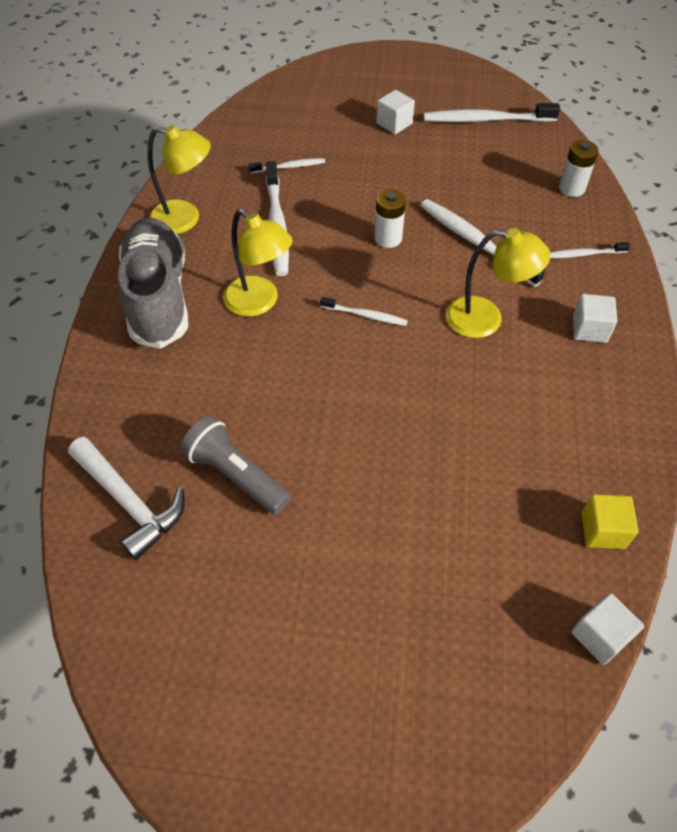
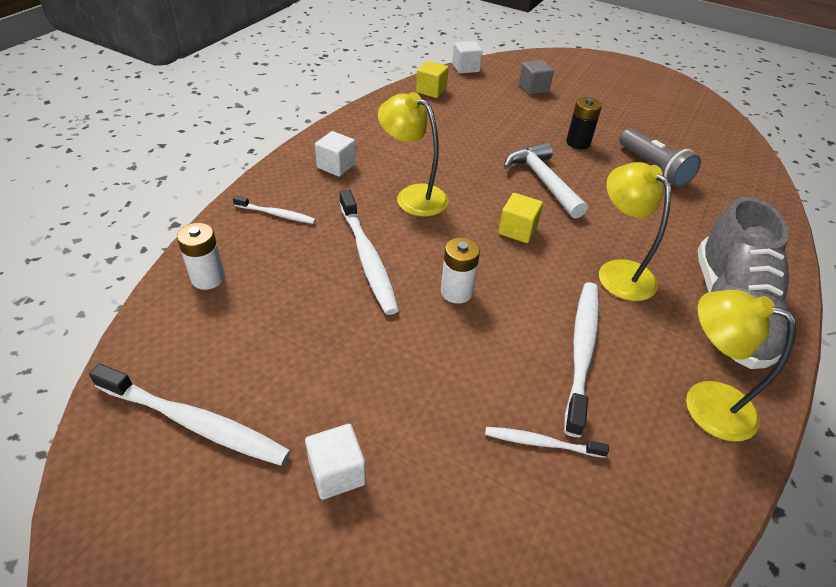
camera: 160 degrees left, 10 degrees down
(130, 502) = (731, 176): white hammer -> white hammer (542, 181)
(345, 489) = (578, 143): none -> black battery
(365, 315) = (517, 230): white toothbrush -> yellow cube
(459, 619) = (533, 88): none -> grey cube

